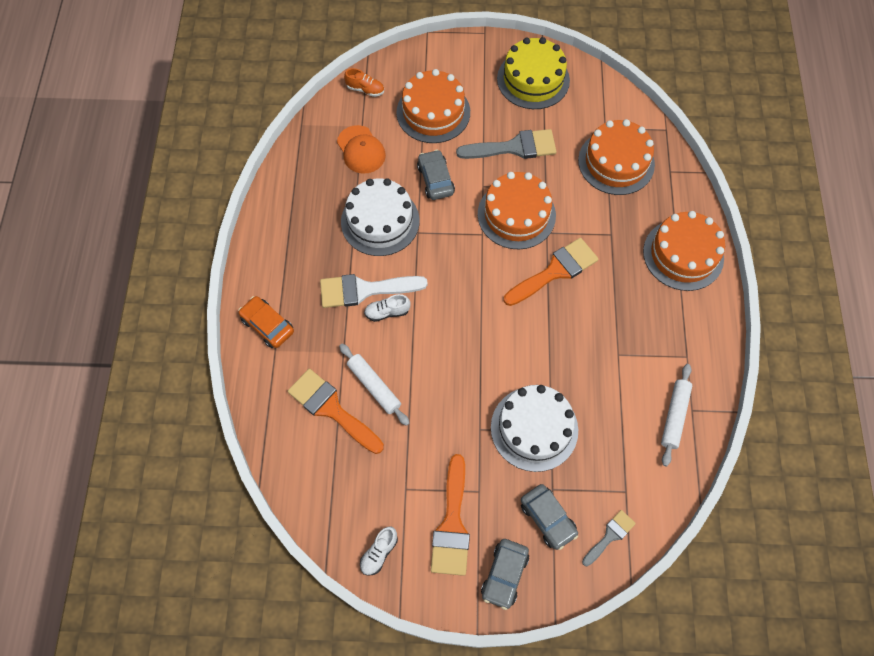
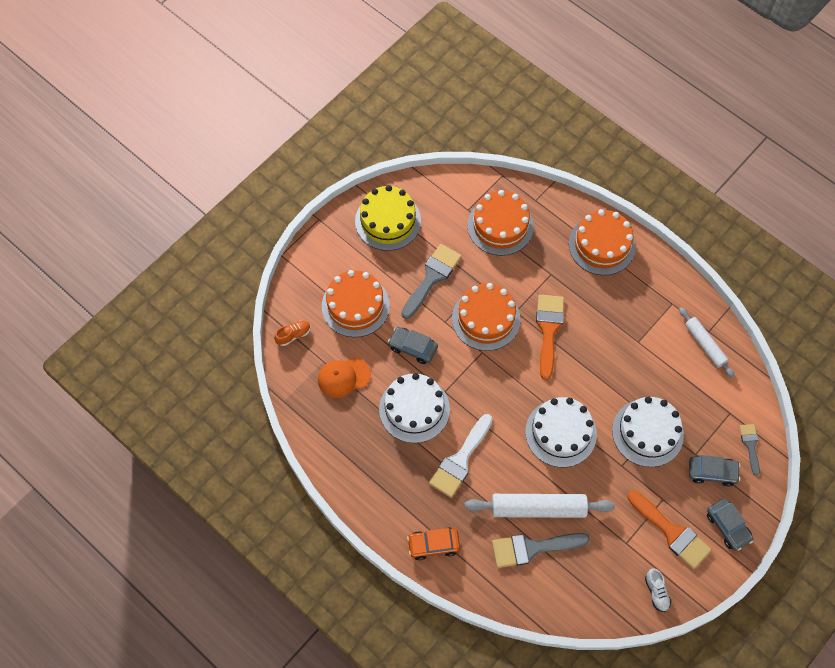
camera: 50 degrees left, 0 degrees up
(331, 409) = (532, 548): orange brush -> grey brush
(361, 150) = (343, 377): orange cap -> orange cap turned 150 degrees clockwise
(374, 386) = (538, 508): white rolling pin -> white rolling pin, size x1.60
(387, 312) = (490, 458): white shoe -> none
(464, 353) = (561, 433): none -> white cake

